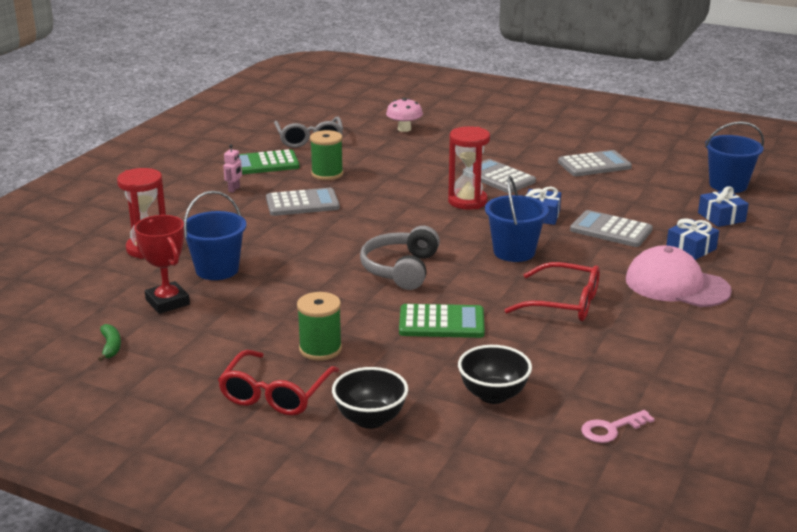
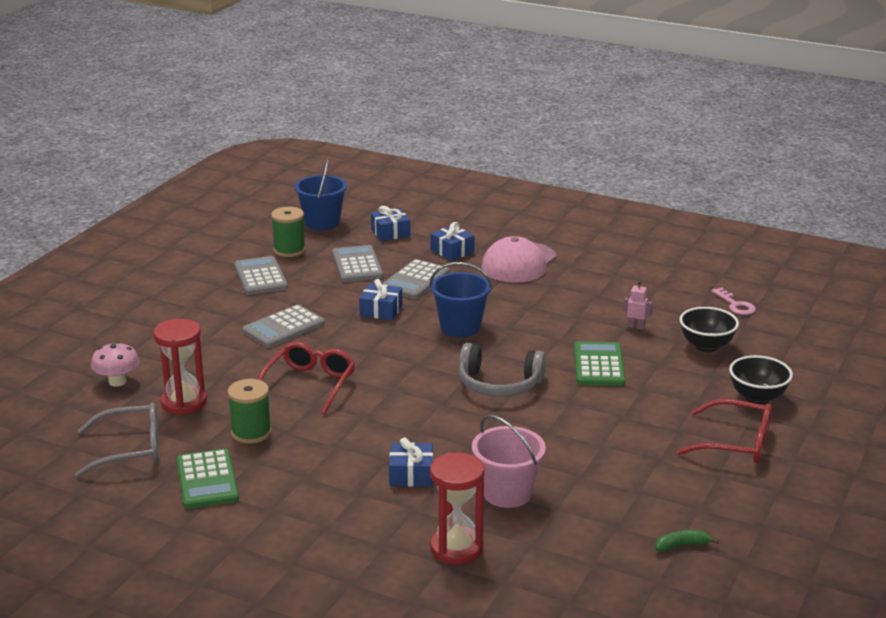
camera: 90 degrees left, 0 degrees up
(167, 302) = (584, 519): red trophy -> none
(217, 269) = (507, 493): blue bucket -> pink bucket
(234, 189) = (287, 498): pink robot -> pink robot (636, 327)
(255, 231) = (411, 474): none -> blue gift
(302, 203) = (337, 446): grey calculator -> grey calculator (357, 265)
(320, 349) = (657, 423): green spool -> green spool (289, 250)
(467, 201) = (343, 346): red hourglass -> red hourglass (184, 403)
(563, 303) = (556, 310): red glasses -> red glasses (309, 385)

